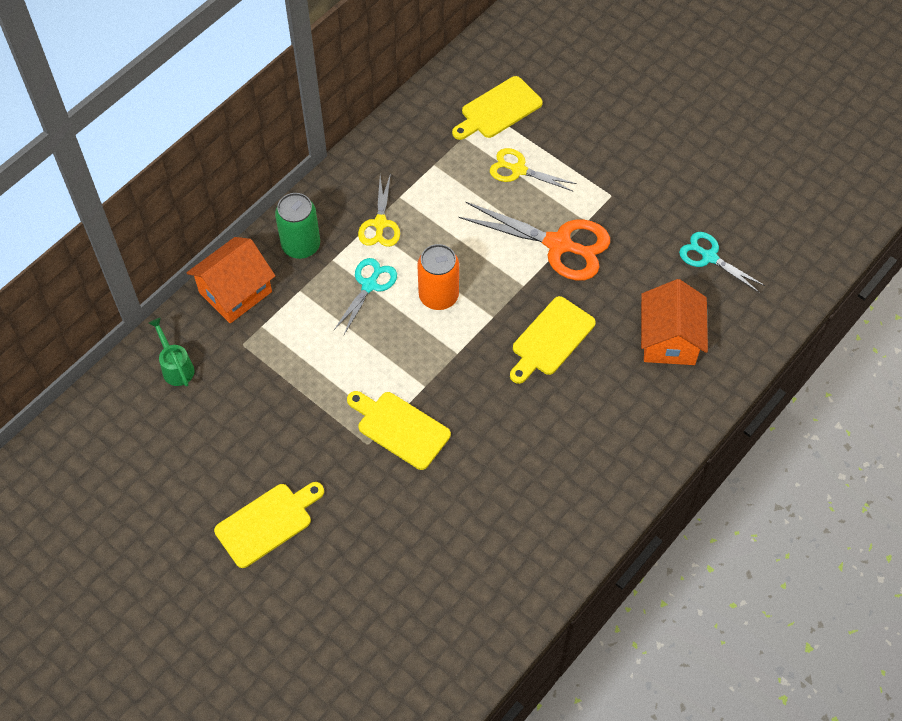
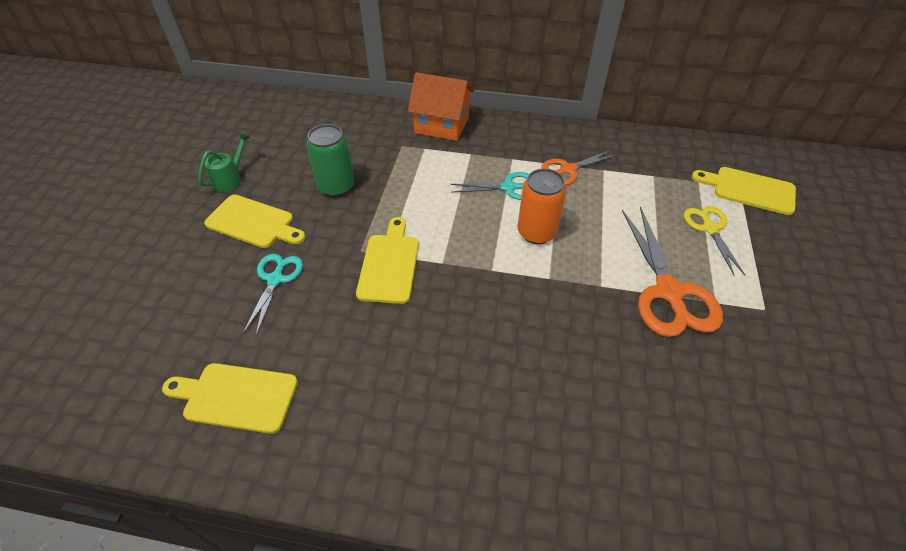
camera: 60 degrees right, 10 degrees down
(176, 367) = (360, 124): green watering can -> green watering can (231, 179)
(301, 245) = (509, 138): green can -> green can (336, 186)
(380, 224) = (568, 170): yellow scissors -> orange scissors
(551, 339) = (564, 334): yellow cutting board -> yellow cutting board (236, 397)
(669, 339) = (658, 448): orange house -> none
(709, 257) = (797, 439): turquoise scissors -> turquoise scissors (276, 279)

